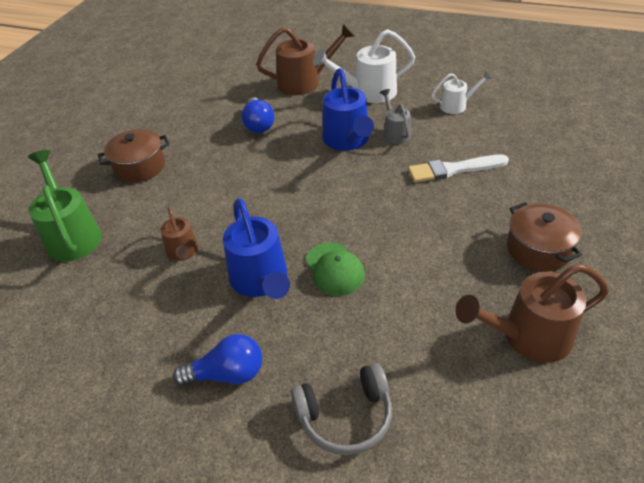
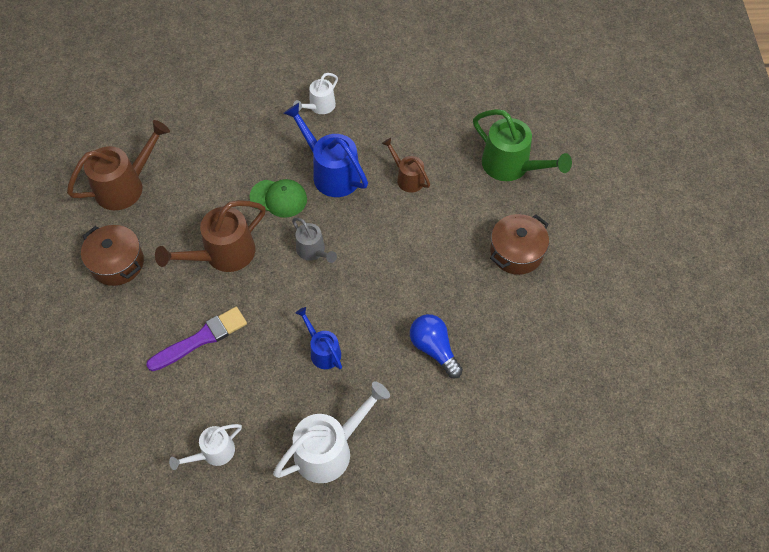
camera: 155 degrees right, 15 degrees up
(227, 374) = (319, 107): blue light bulb -> white watering can
(305, 82) = (419, 449): brown watering can -> brown watering can (222, 255)
(334, 269) = (279, 198): green cap -> green cap turned 150 degrees clockwise
(345, 416) = (235, 106): grey headphones -> none
(348, 141) = (322, 350): blue watering can -> blue watering can, size x0.58
(395, 133) = (275, 379): grey watering can -> grey watering can (313, 251)
(453, 169) = (201, 339): white brush -> purple brush

